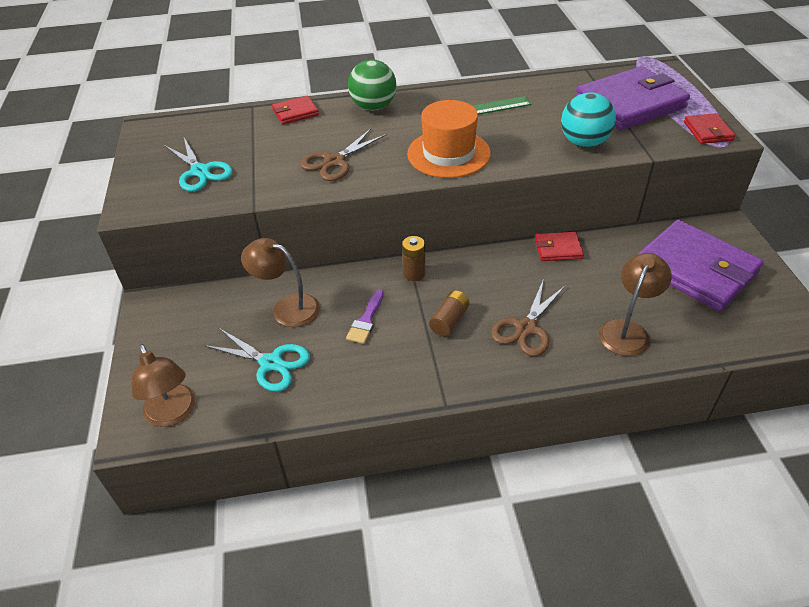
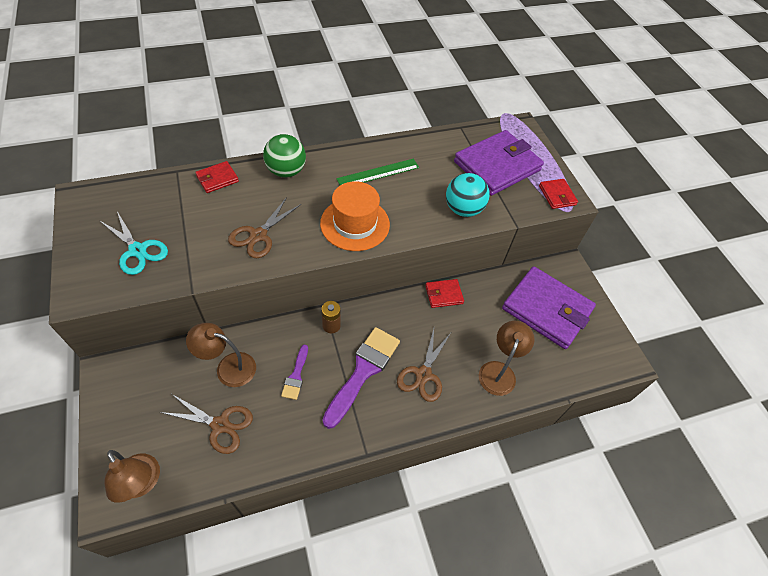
camera: 15 degrees left, 10 degrees up
(271, 363) = (220, 425): turquoise scissors -> brown scissors
(449, 320) = (363, 371): brown battery -> purple brush

